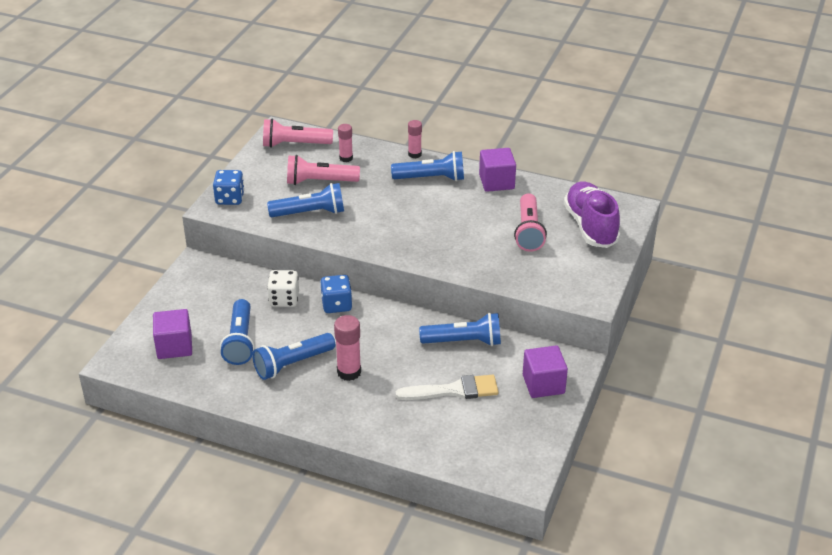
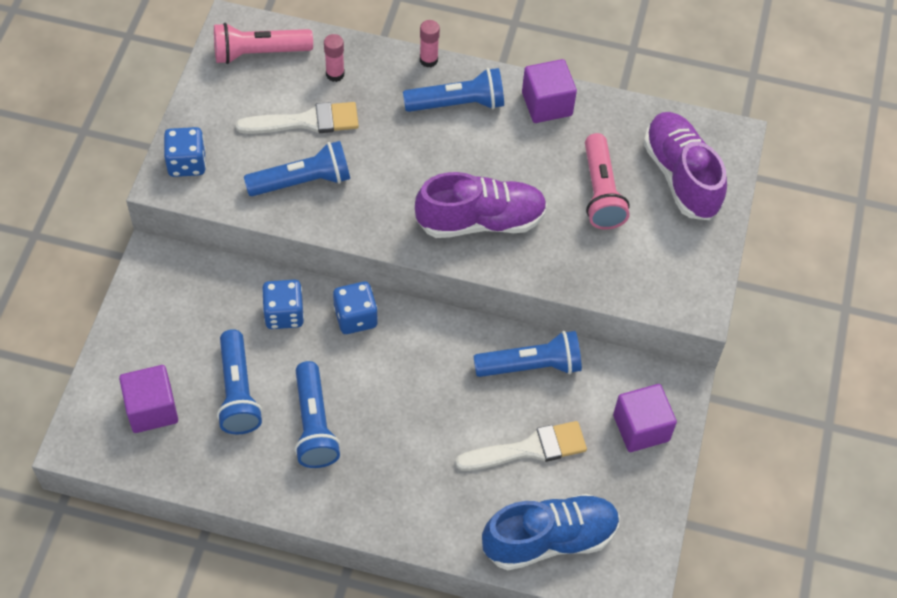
camera: 10 degrees left, 20 degrees up
(284, 299) = (284, 314): white dice -> blue dice
(292, 364) = (314, 424): blue flashlight -> blue flashlight turned 60 degrees counterclockwise
(320, 181) = (306, 121): pink flashlight -> white brush
(349, 372) = (390, 431): pink glue stick -> none
(436, 242) = (480, 221): none -> purple shoe
(460, 446) = (549, 539): none -> blue shoe

